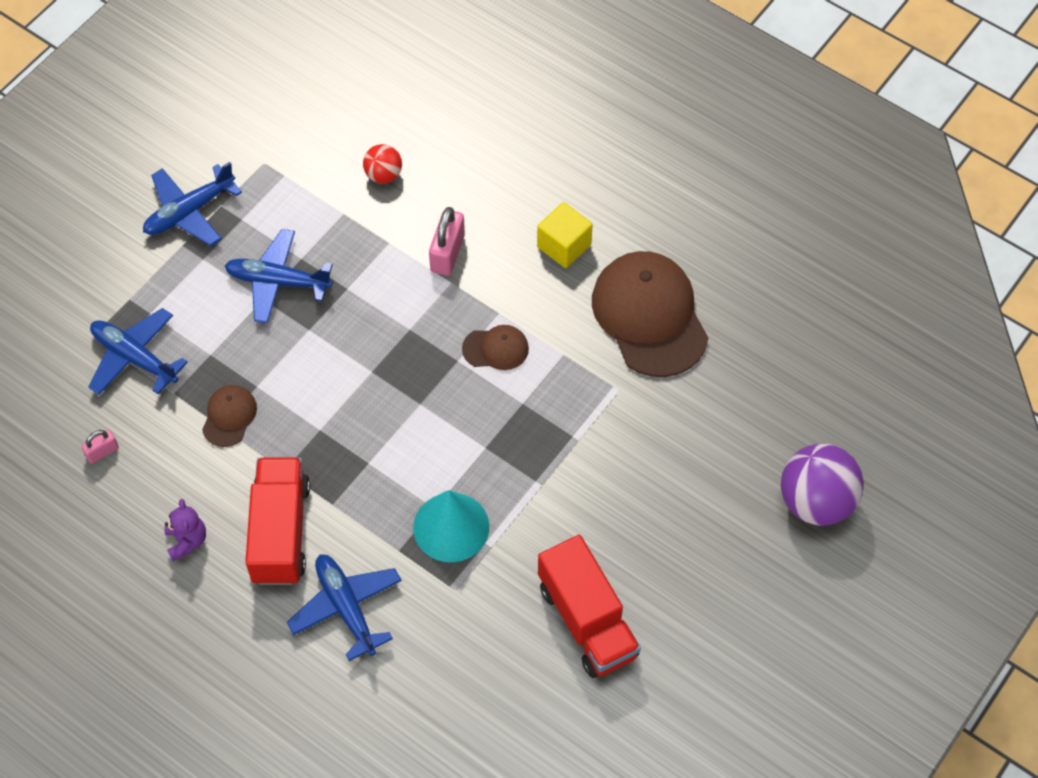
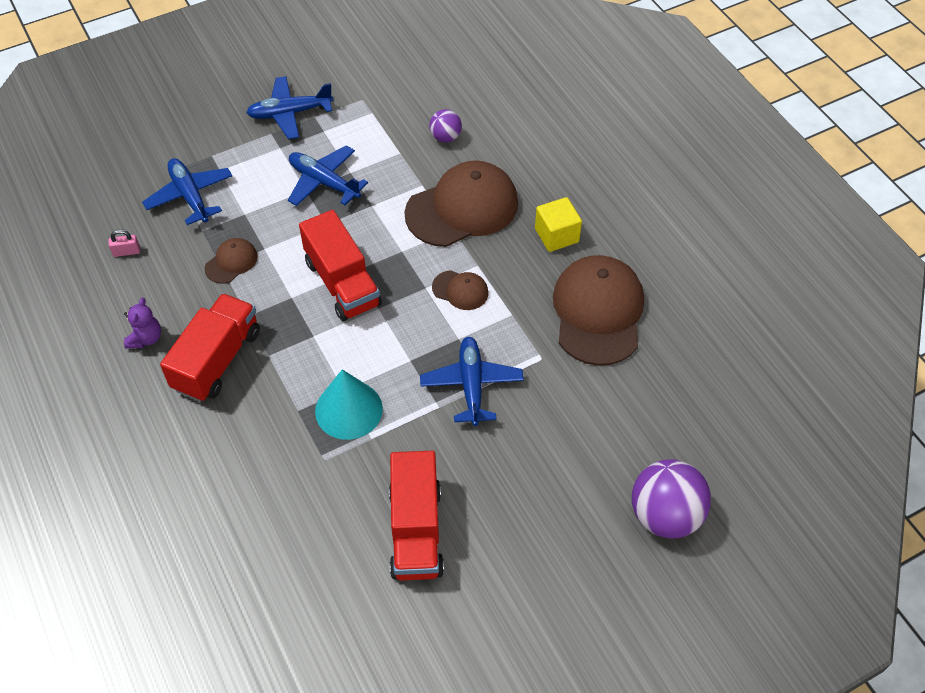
camera: 25 degrees right, 5 degrees down
(346, 608) = (232, 437): blue plane -> blue plane (471, 385)
(366, 391) = (342, 283): none -> red truck
(383, 175) = (445, 137): red ball -> purple ball
(447, 253) = (462, 208): pink padlock -> brown cap

